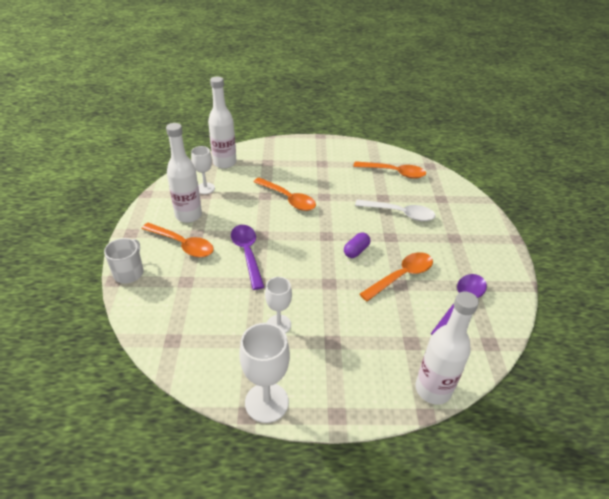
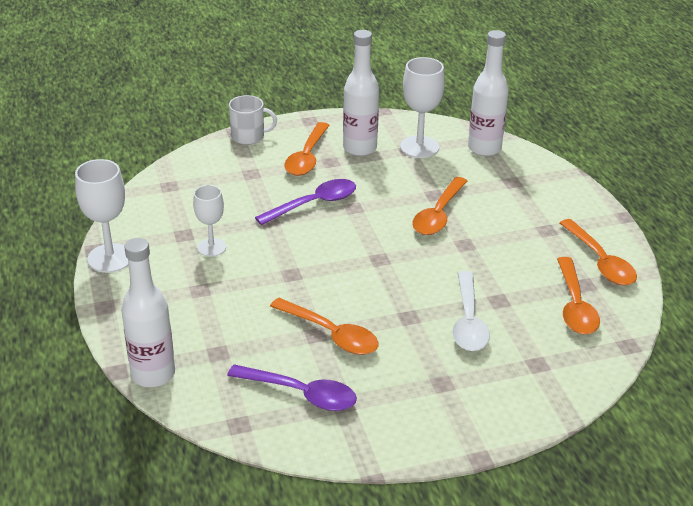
camera: 75 degrees right, 5 degrees down
(205, 188) = (419, 147): white goblet -> white goblet, size x1.54
(356, 251) = (362, 288): purple capsule -> none
(358, 154) = (600, 261): none -> orange spoon

